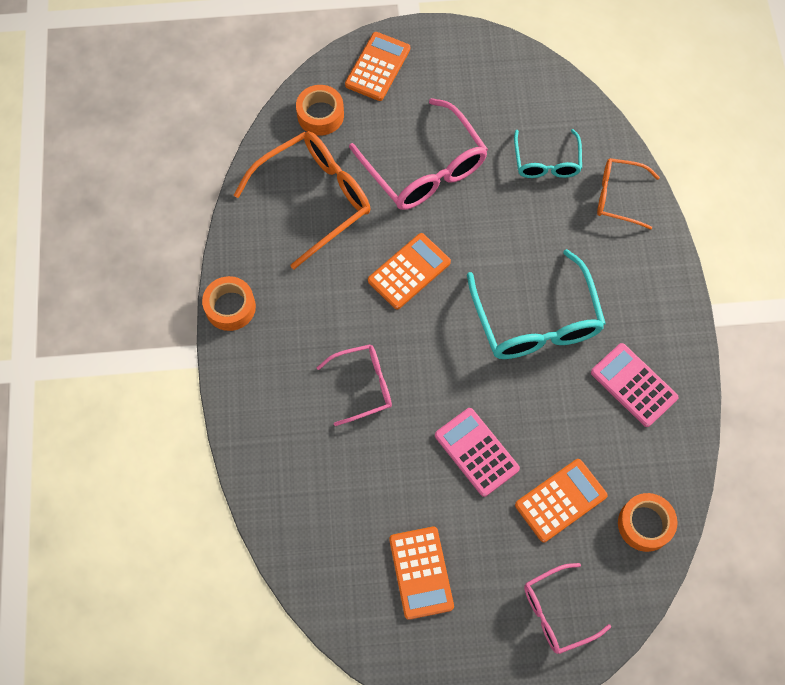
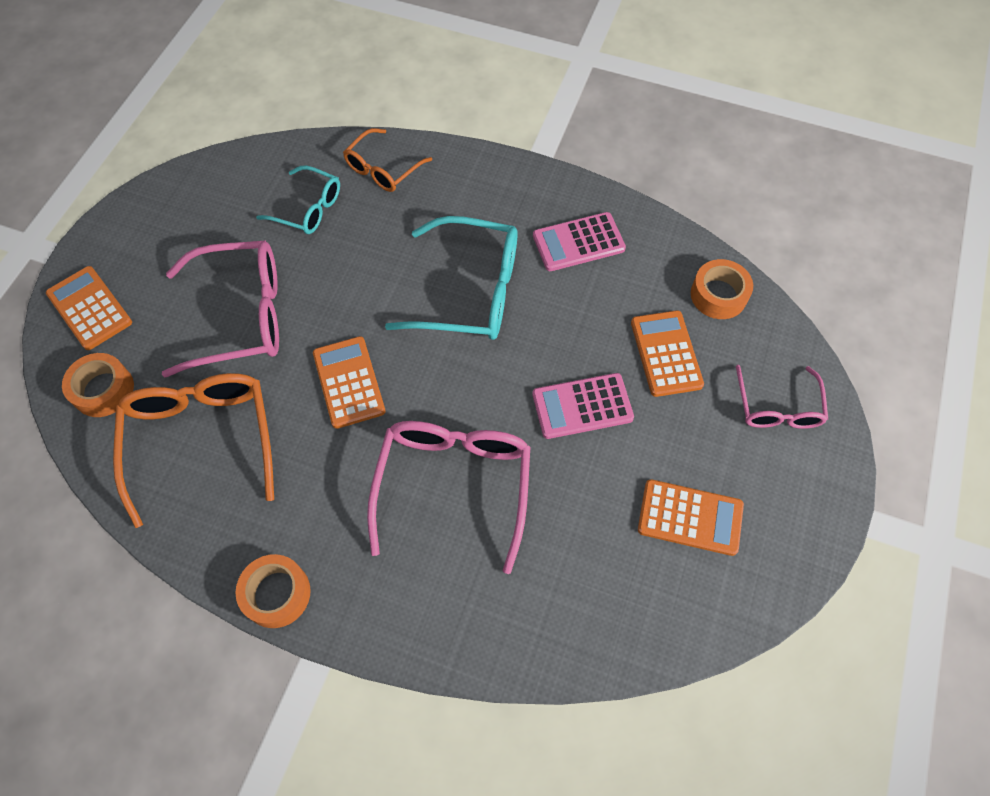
camera: 65 degrees left, 5 degrees down
(363, 385) = (453, 485): pink glasses -> pink glasses, size x1.71

